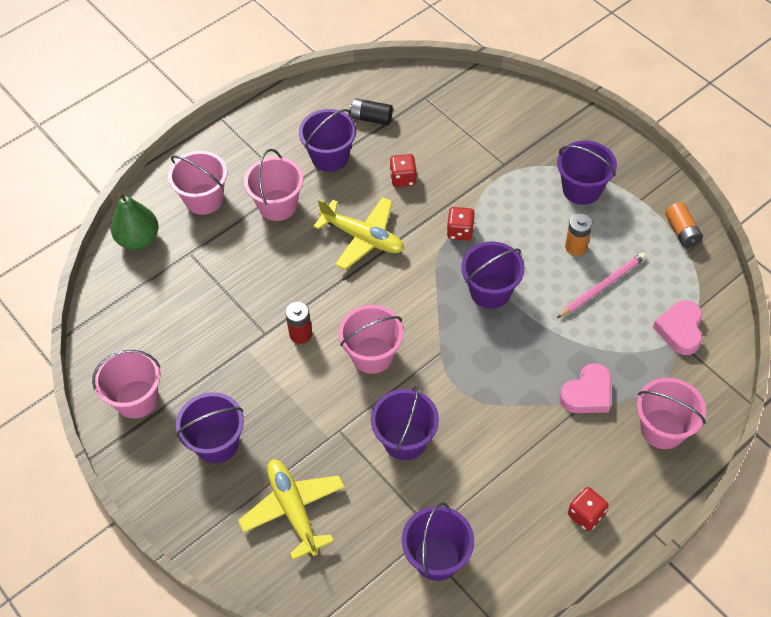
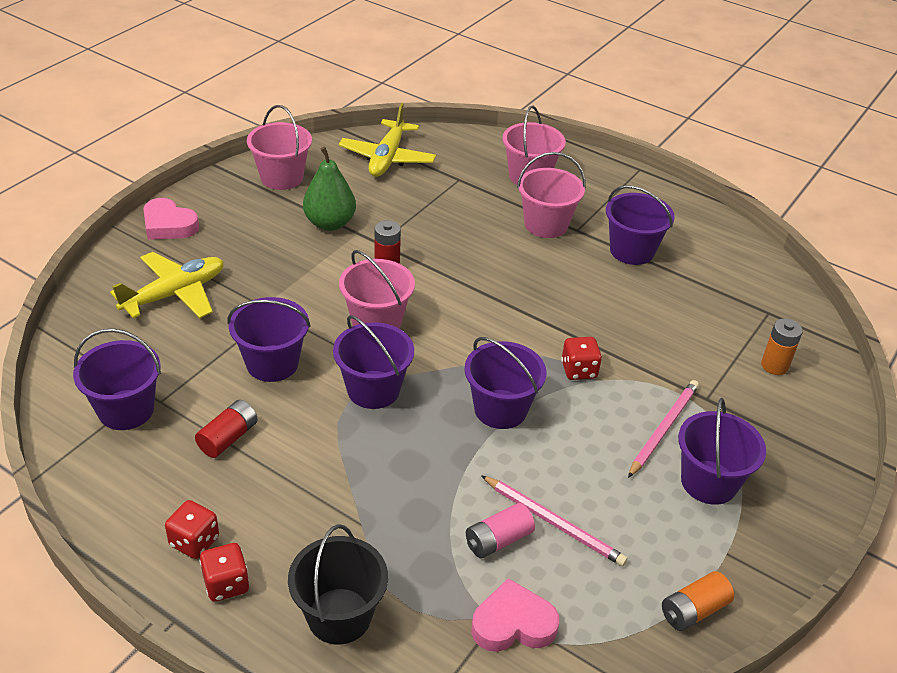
camera: 70 degrees right, 15 degrees down
(138, 239) = (462, 147): green pear -> green pear (330, 223)
(216, 443) = (243, 232): purple bucket -> purple bucket (373, 390)
(363, 238) = (532, 292): yellow plane -> yellow plane (387, 158)
(371, 118) = (707, 273): black battery -> none
(403, 178) = (633, 311): red dice -> red dice (226, 584)
(484, 482) = (228, 438): none -> red battery
(529, 198) = (663, 429): none -> pink pencil
(576, 247) = (607, 486): orange battery -> orange battery (774, 365)
(587, 393) = (375, 524): pink heart -> pink heart (168, 225)
(612, 322) = (498, 540): none -> pink battery
(662, 429) = (339, 616): pink bucket -> black bucket

